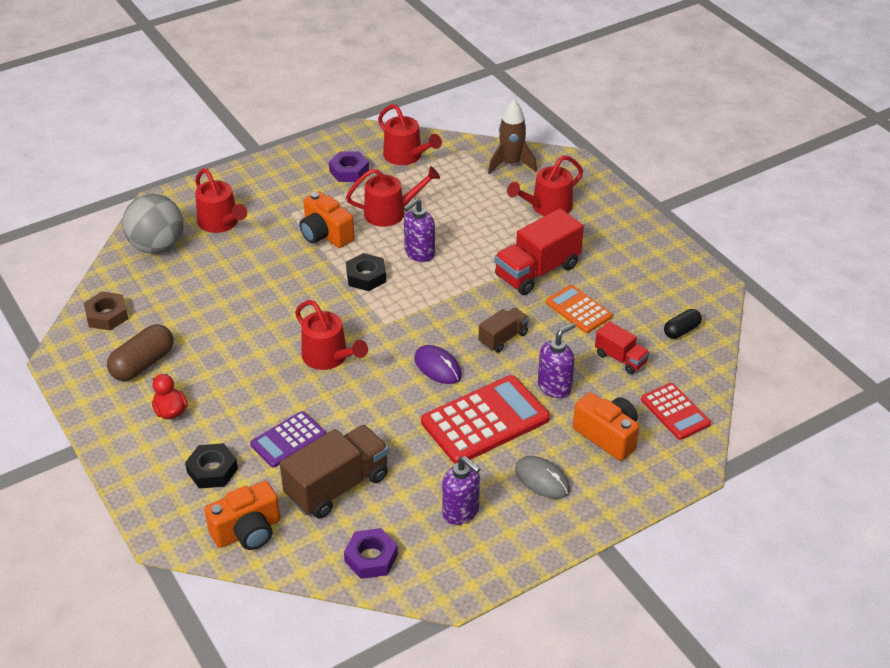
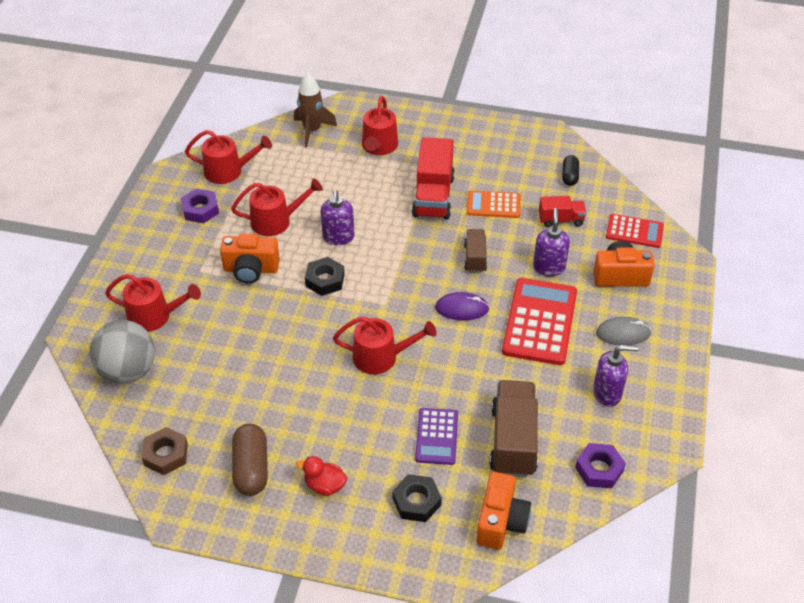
camera: 45 degrees left, 5 degrees up
(390, 213) = (276, 221): red watering can -> red watering can turned 45 degrees clockwise

